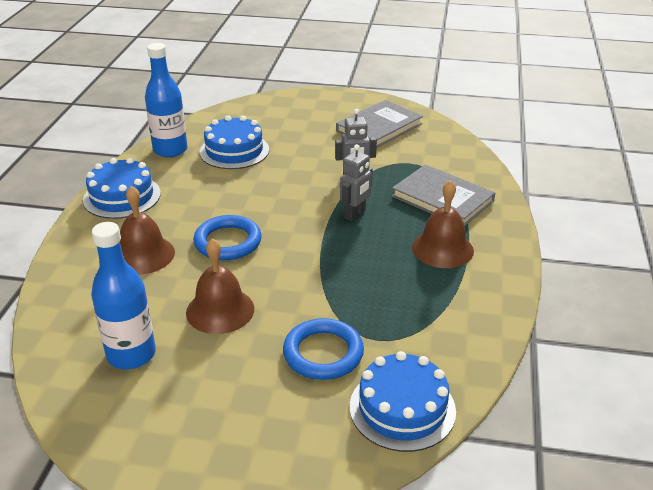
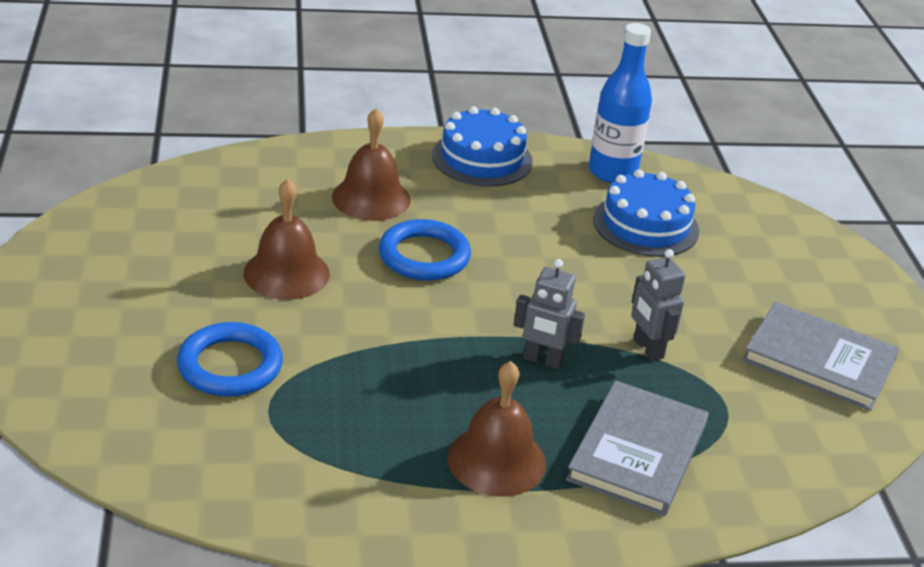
camera: 70 degrees right, 0 degrees up
(131, 354) = (194, 226): blue bottle -> none
(402, 408) = (145, 443): blue cake -> none

